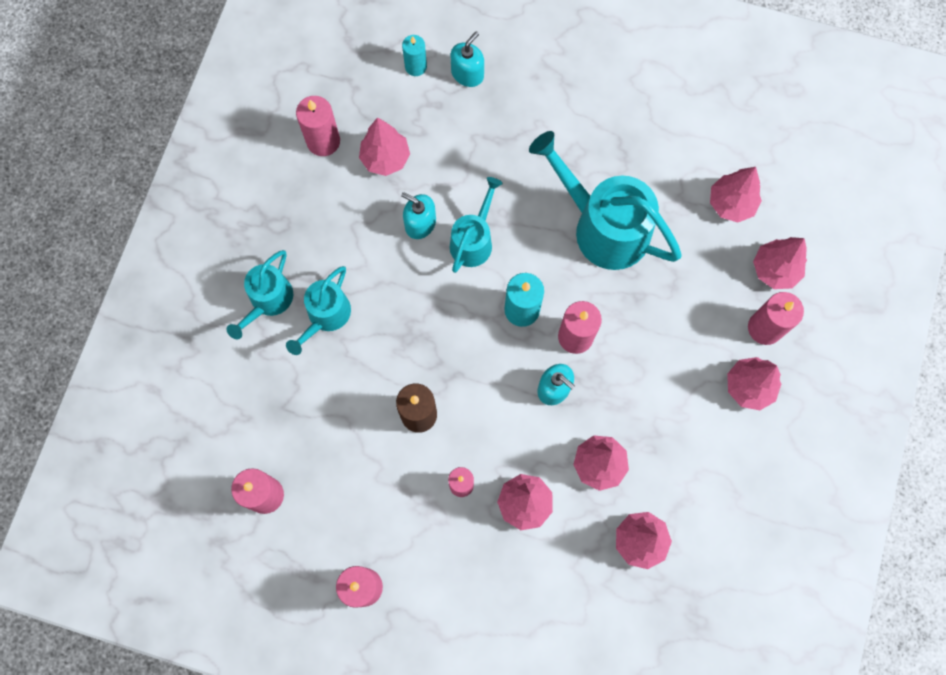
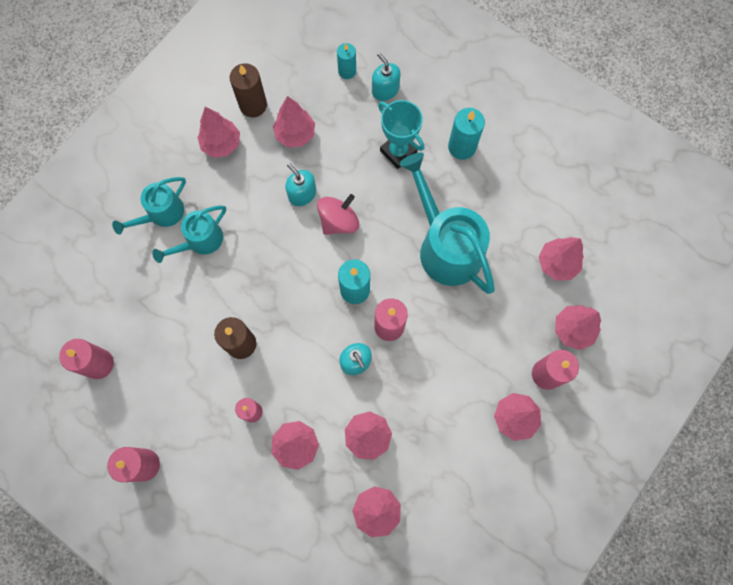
camera: 20 degrees right, 0 degrees up
(305, 198) = (221, 144): none -> pink tree
(323, 141) = (253, 105): pink candle -> brown candle
(467, 74) = (385, 90): turquoise soap dispenser -> turquoise soap dispenser turned 90 degrees counterclockwise
(473, 240) = (338, 221): turquoise watering can -> pink spinning top
(509, 139) = (398, 152): none -> turquoise trophy
(578, 110) = (462, 147): none -> turquoise candle

